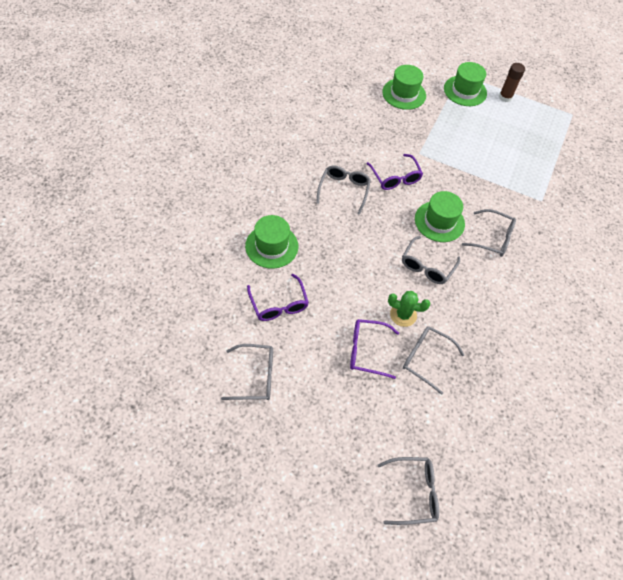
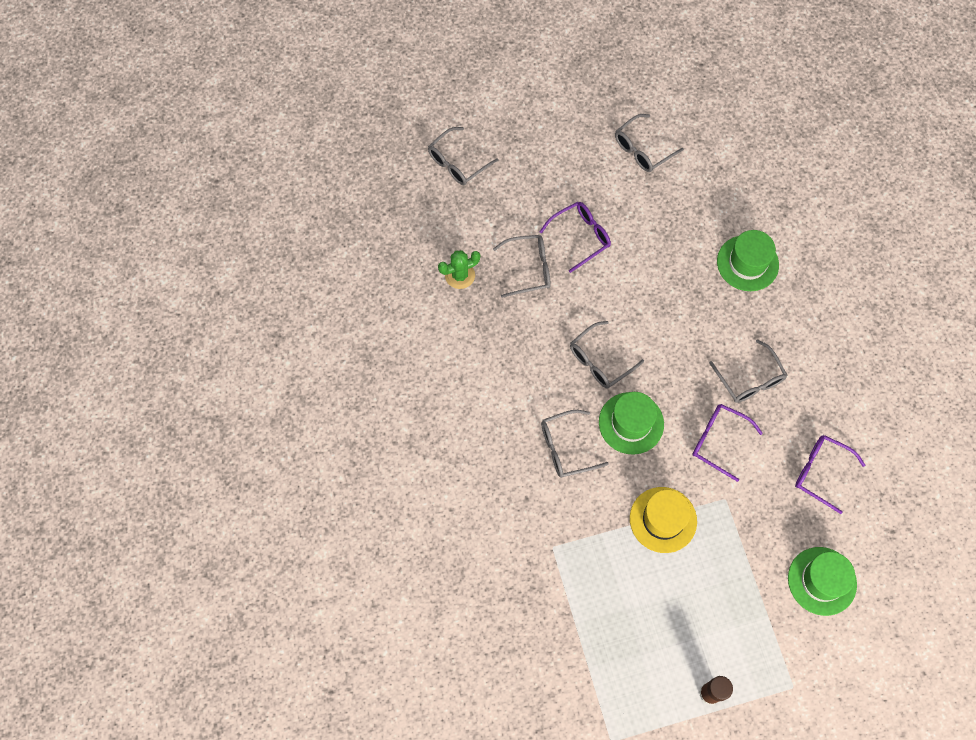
camera: 145 degrees right, 10 degrees up
(278, 304) = (686, 217): purple glasses -> purple glasses (821, 473)
(403, 315) = (580, 293): green cactus -> green cactus (460, 275)
(427, 266) = (600, 360): grey glasses -> grey glasses turned 120 degrees counterclockwise
(464, 169) = (663, 519): none -> yellow hat
(465, 91) = (763, 657): green hat -> none

